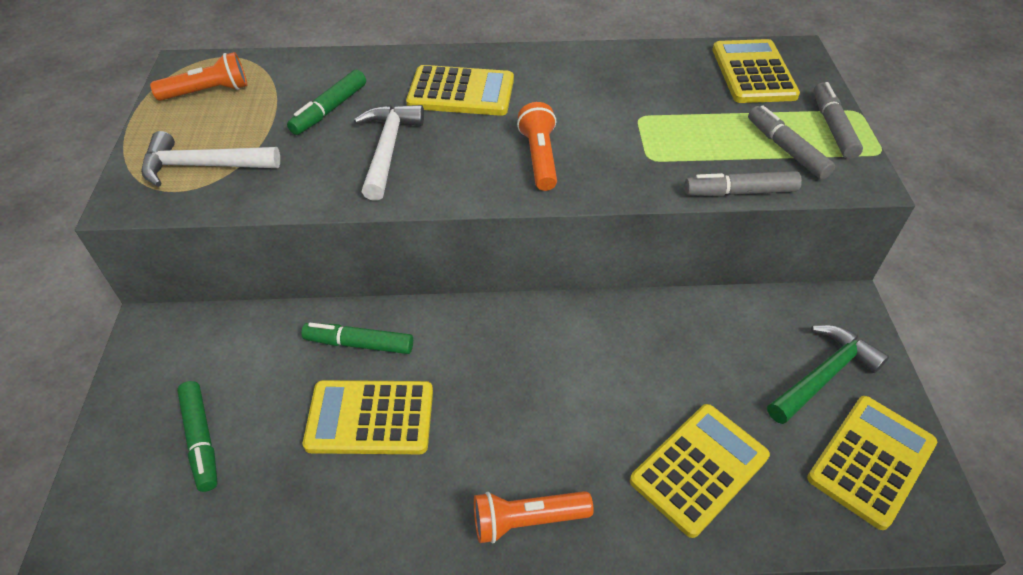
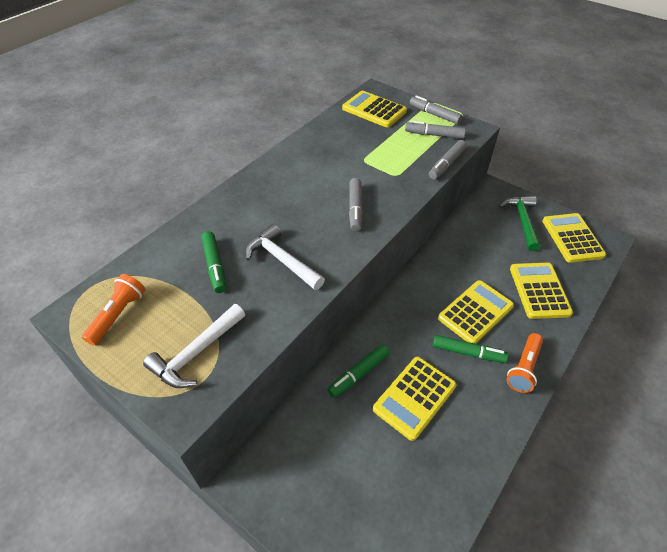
camera: 50 degrees left, 0 degrees up
(201, 440) = (362, 492): green marker -> green marker (468, 353)
(461, 92) = (268, 206): yellow calculator -> yellow calculator (475, 312)
(539, 158) = (355, 209): orange flashlight -> grey marker

